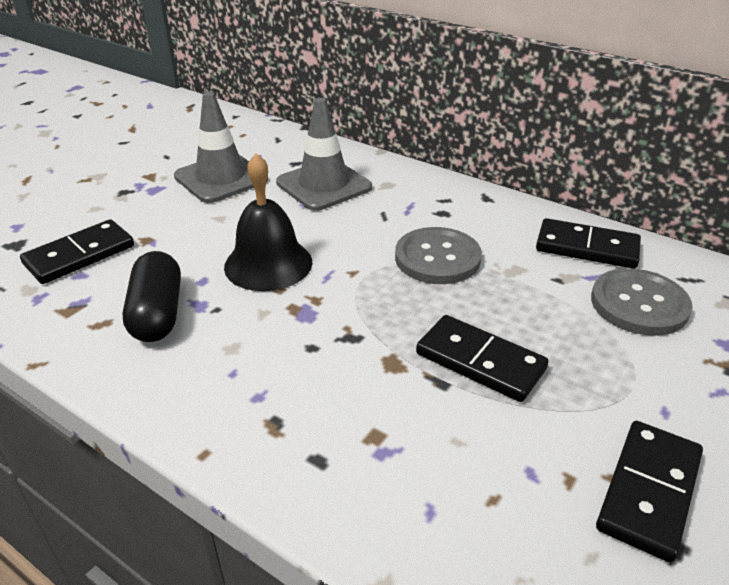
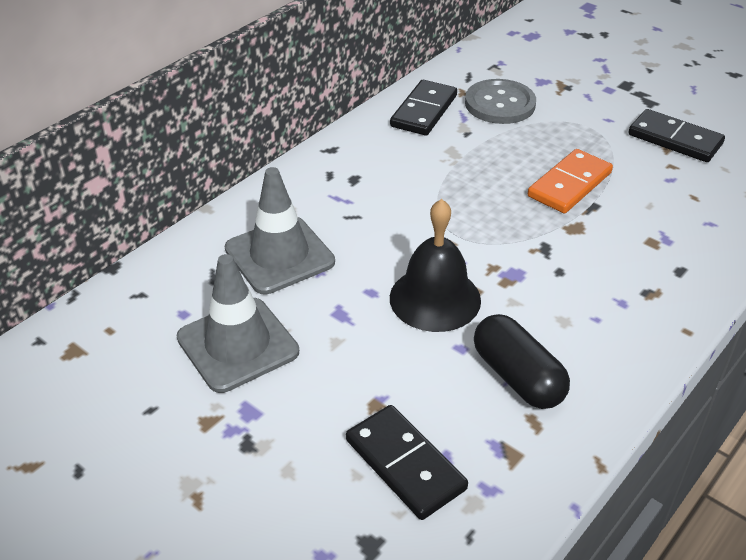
camera: 85 degrees left, 5 degrees up
(158, 313) = (517, 377): black capsule -> black capsule turned 60 degrees clockwise
(437, 258) = (433, 190): grey button -> none
(480, 361) = (570, 185): black domino -> orange domino

